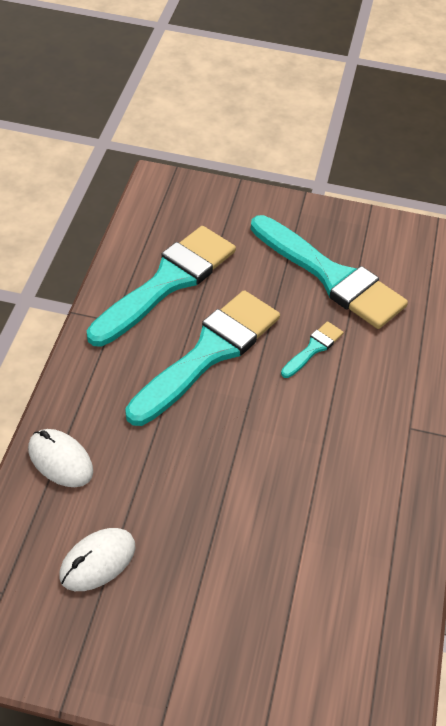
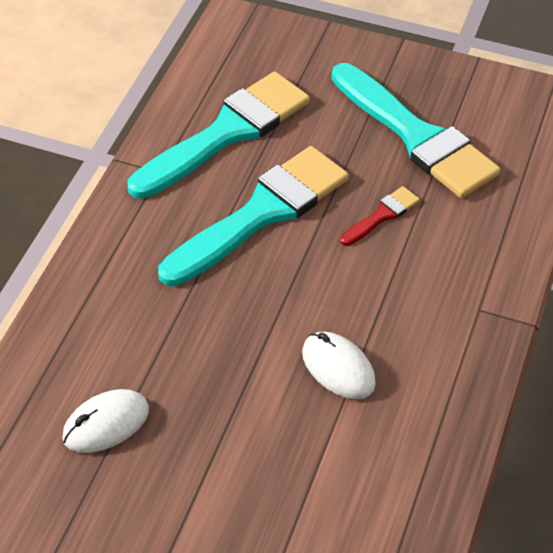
camera: 10 degrees right, 0 degrees up
(60, 460) = (80, 316): white mouse -> white mouse (338, 368)
(313, 348) = (382, 215): turquoise brush -> red brush

